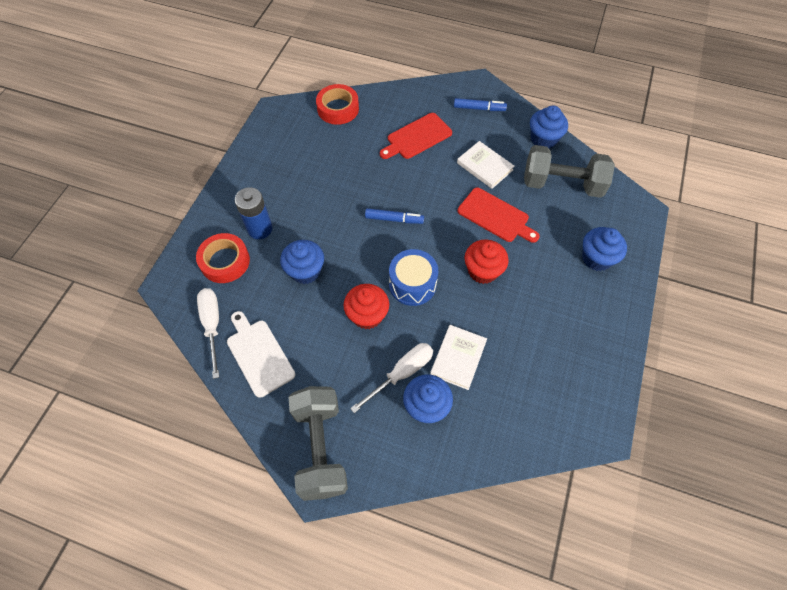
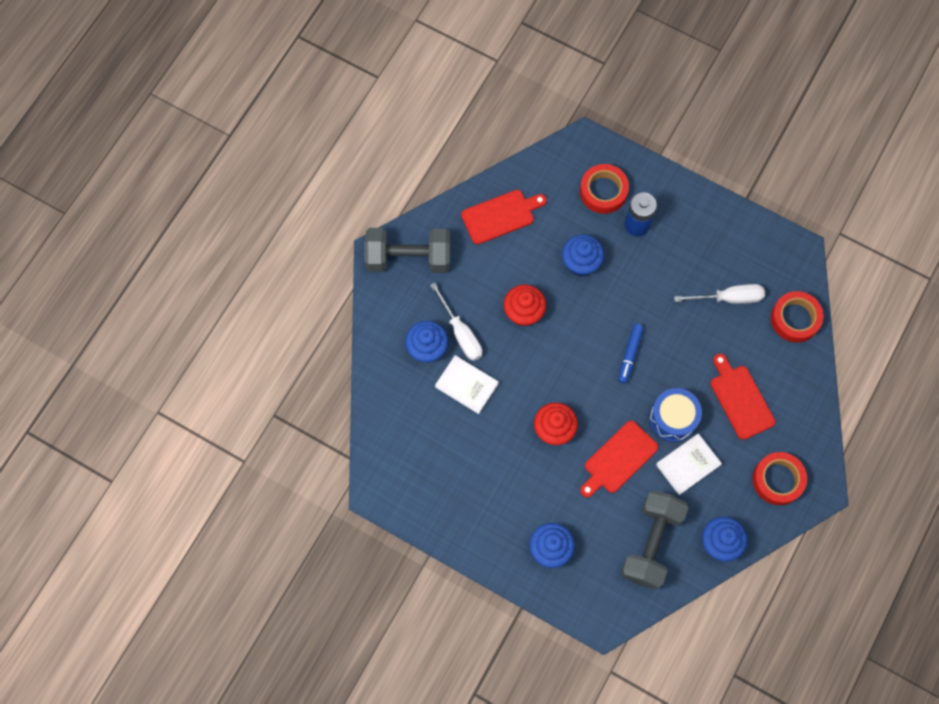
camera: 100 degrees right, 10 degrees up
(212, 325) = (536, 179): white screwdriver -> white screwdriver (728, 298)
(259, 355) = (500, 216): white cutting board -> red cutting board
(412, 284) = (550, 359): blue drum -> blue drum (673, 418)
(479, 108) = (778, 480): blue marker -> red tape

